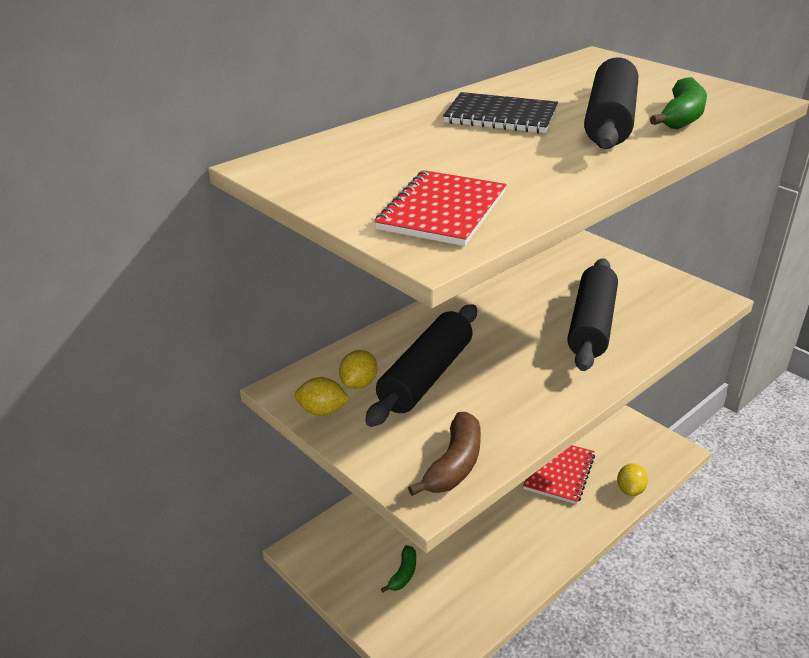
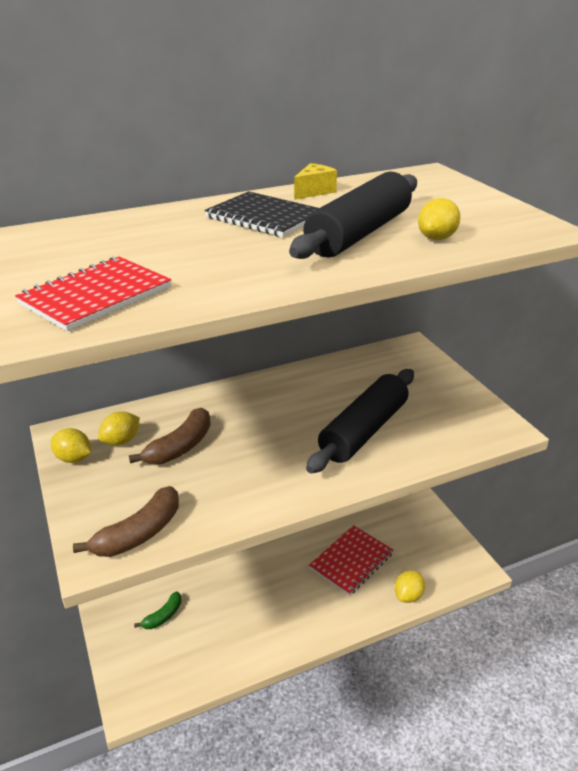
camera: 20 degrees right, 0 degrees up
(426, 376) = (180, 447): black rolling pin -> brown banana
(515, 86) = (314, 191): none -> yellow cheese
(681, 117) = (437, 238): green banana -> yellow lemon

